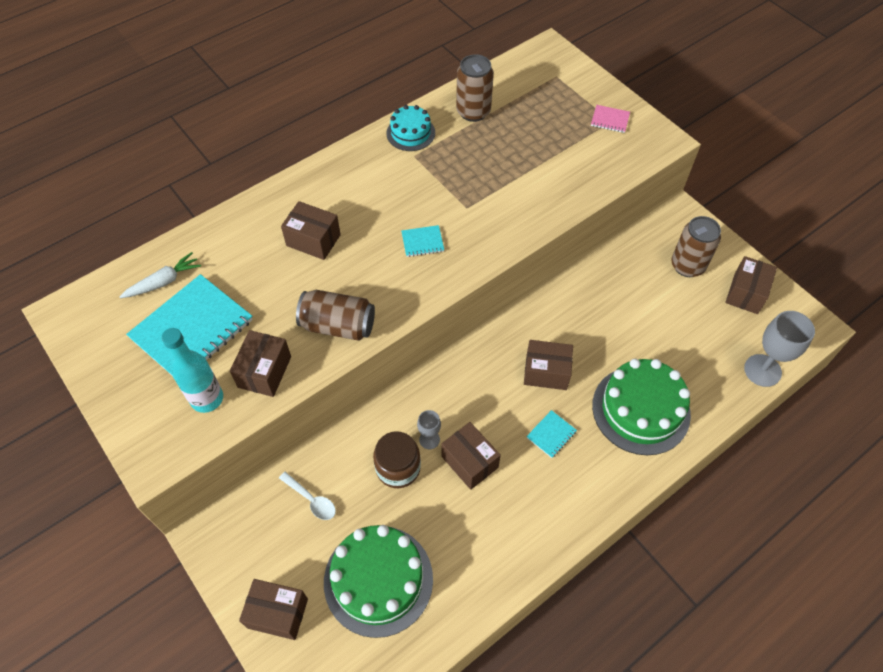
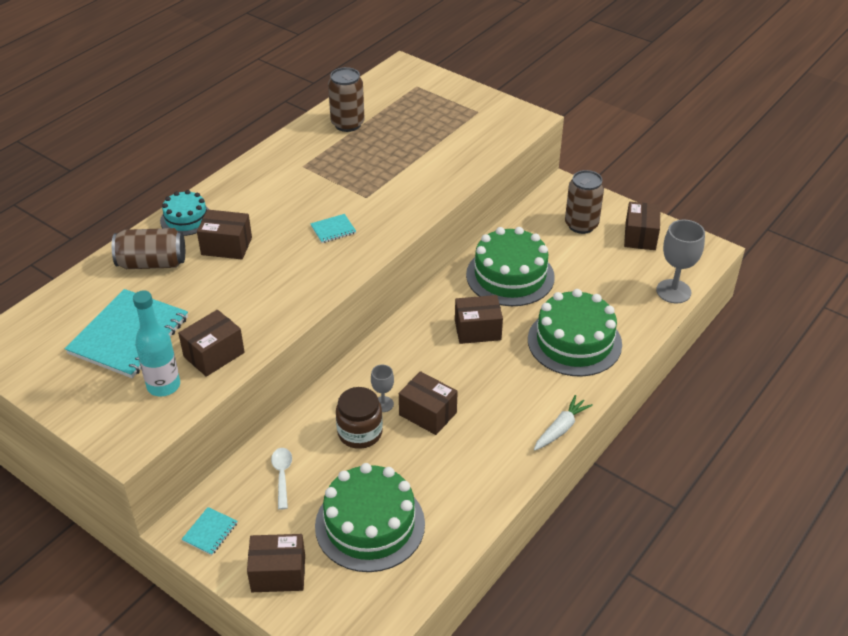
camera: 15 degrees left, 15 degrees down
(163, 282) = (86, 304): white carrot -> white carrot (561, 428)
(264, 372) = (214, 355): brown box -> brown box turned 45 degrees clockwise
(311, 500) = (282, 475): white spoon -> white spoon turned 120 degrees counterclockwise
(338, 326) = (274, 307): brown can -> brown can (152, 263)
(410, 133) = (293, 149): turquoise cake -> turquoise cake (186, 219)
(551, 434) = (498, 377): turquoise notebook -> turquoise notebook (210, 532)
(597, 313) = (510, 276): none -> green cake
(610, 120) = (476, 111): pink notebook -> none

